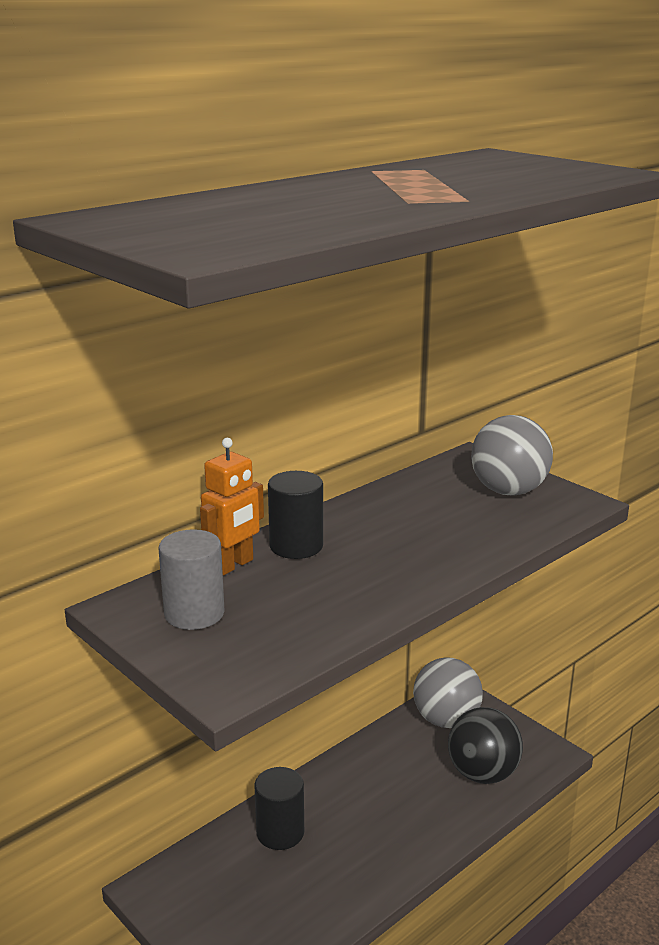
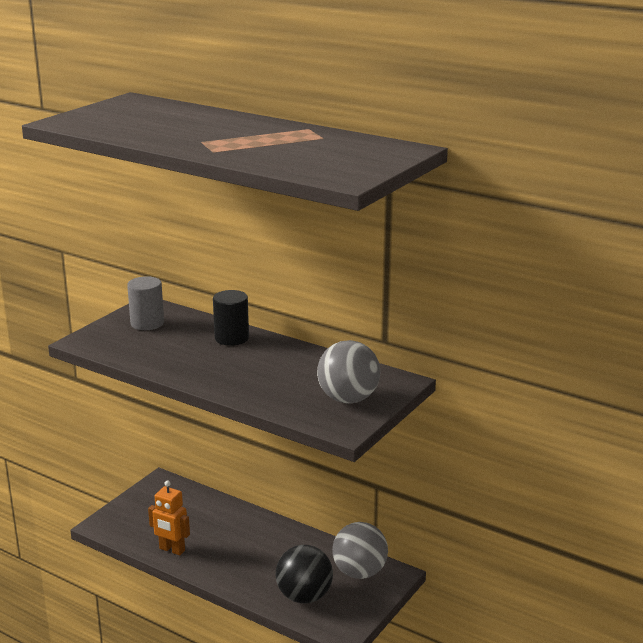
camera: 75 degrees right, 0 degrees up
(233, 565) = (201, 325): orange robot -> orange robot (172, 550)
(280, 832) = (217, 517): black cylinder -> none

